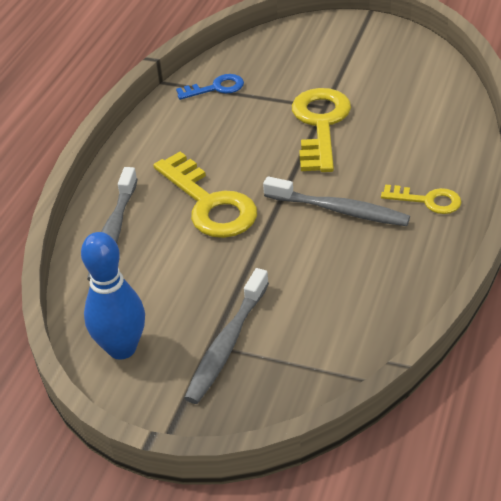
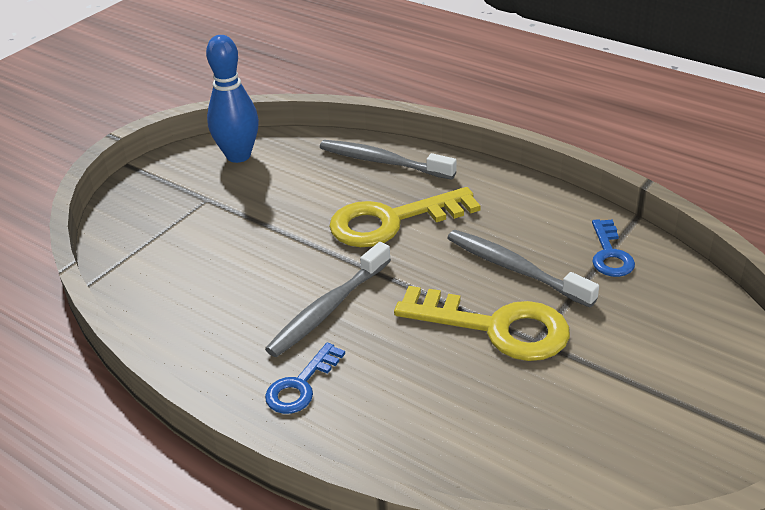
camera: 105 degrees right, 5 degrees down
(227, 344) = (201, 207): grey toothbrush -> grey toothbrush (515, 269)
(427, 201) = (301, 385): yellow key -> blue key

